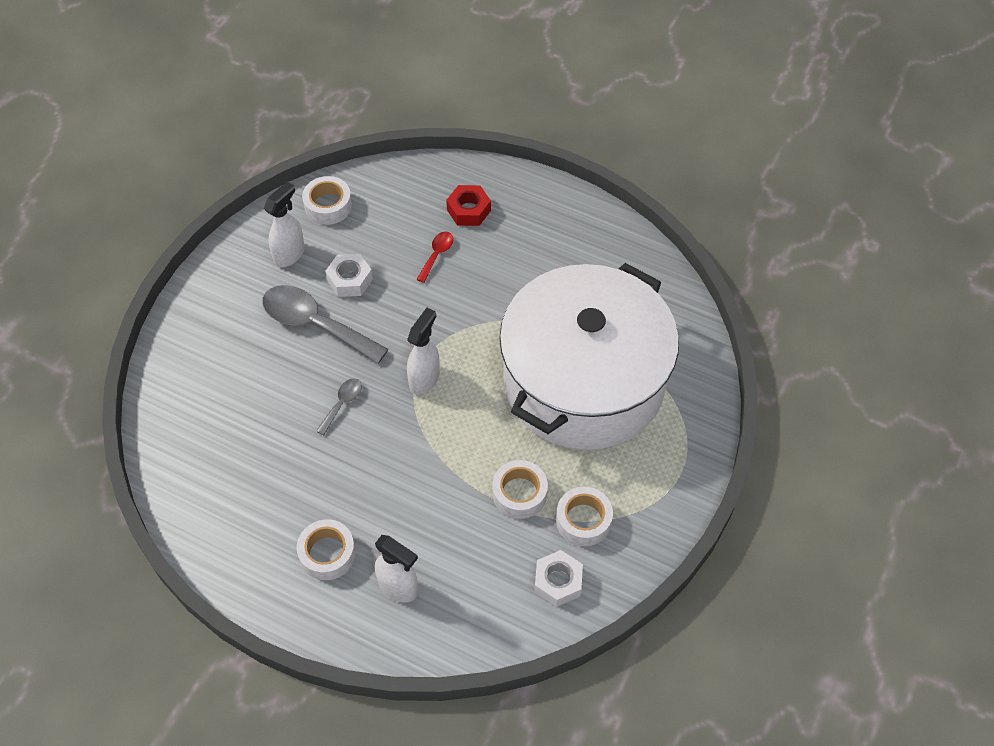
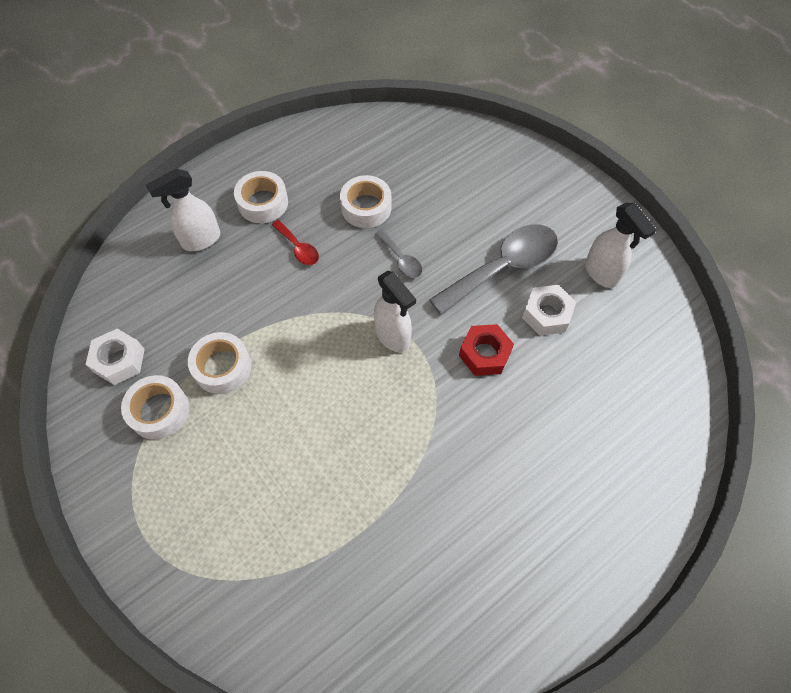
camera: 115 degrees right, 5 degrees up
(328, 206) = (658, 328): white tape -> white tape (366, 207)
(437, 254) = (548, 410): red spoon -> red spoon (298, 248)
(468, 210) = (604, 472): red nut -> red nut (484, 354)
(583, 381) = (308, 489): white pot -> none

